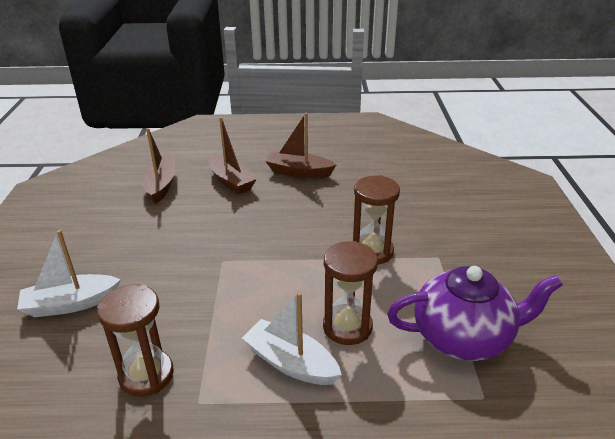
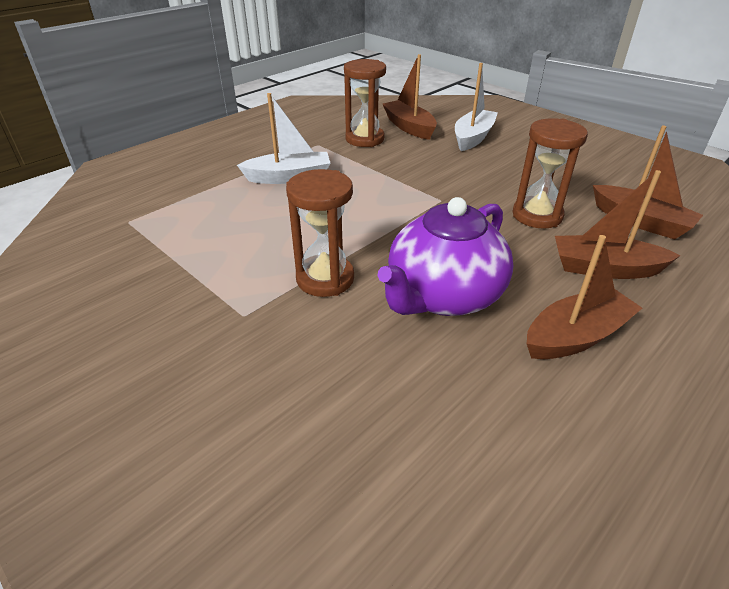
camera: 135 degrees right, 5 degrees up
(77, 363) = (409, 127): none -> brown boat
(347, 327) = (273, 210): brown hourglass -> brown hourglass (537, 215)
(464, 337) = (164, 250): purple teapot -> purple teapot (443, 296)

